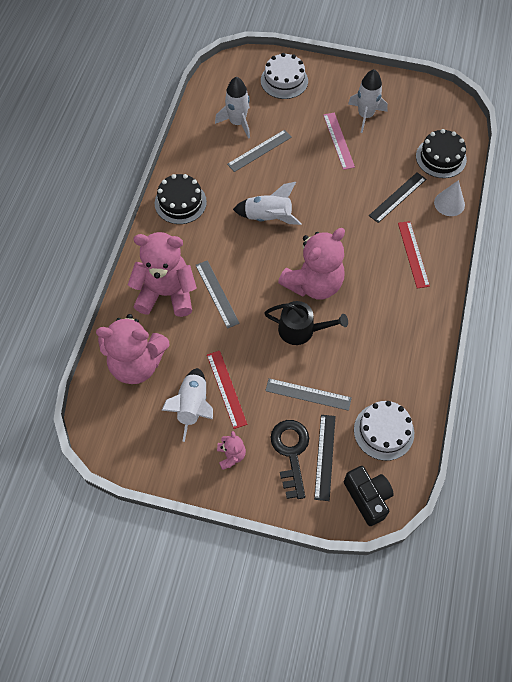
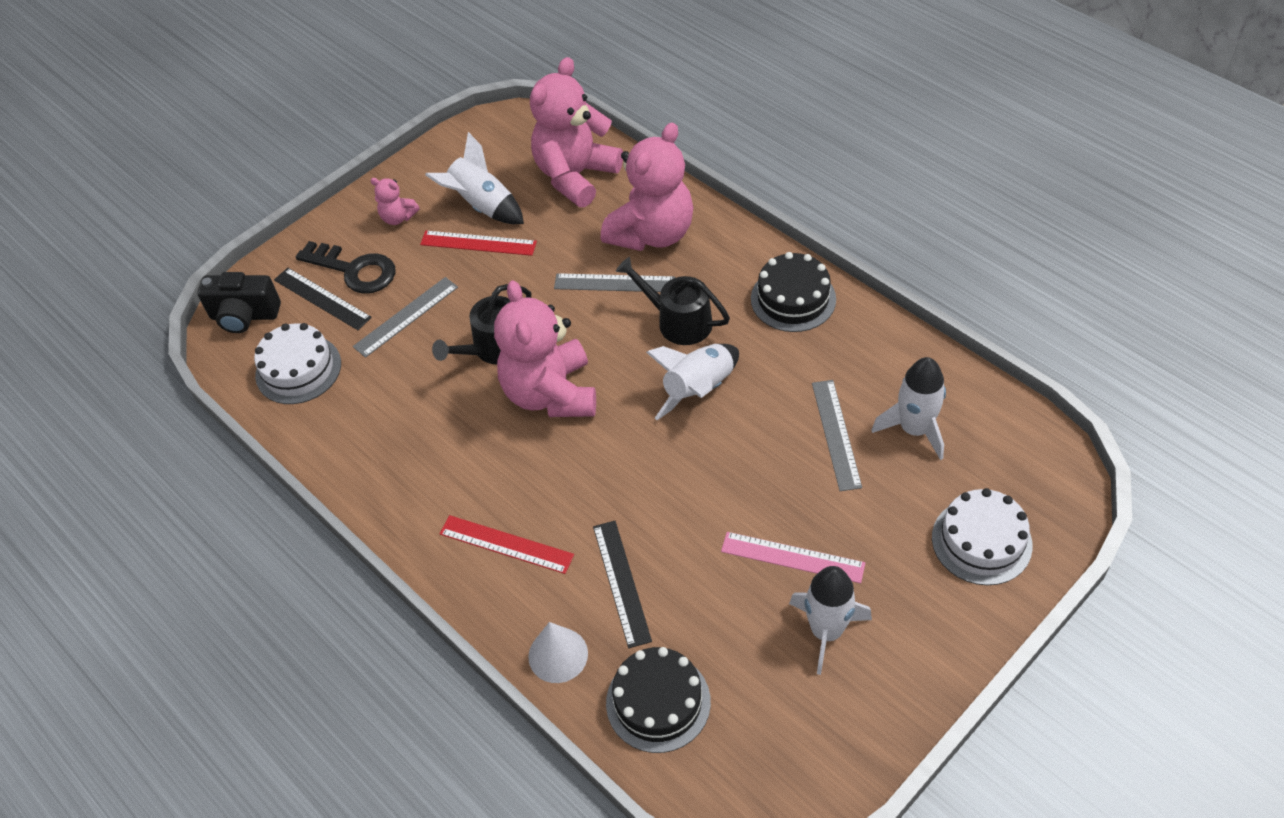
camera: 125 degrees right, 10 degrees down
(227, 248) = (678, 321): none -> black watering can

